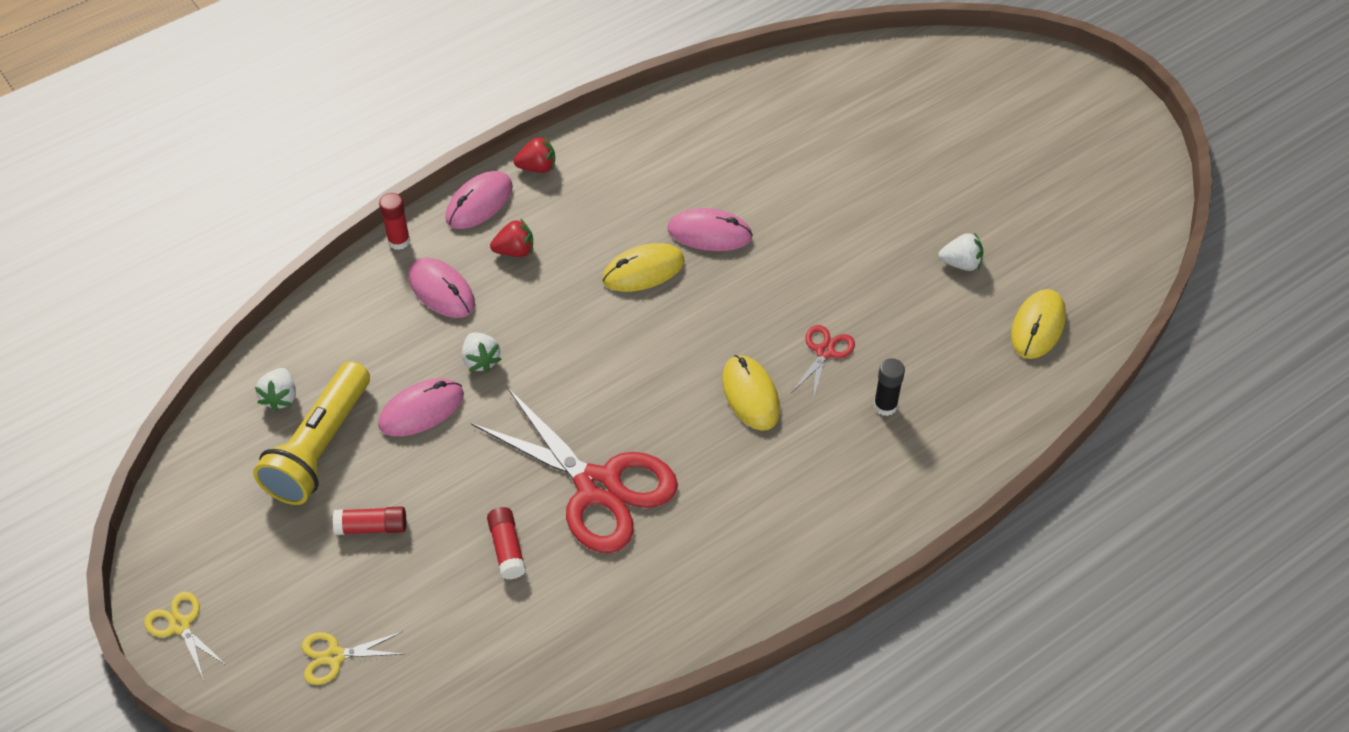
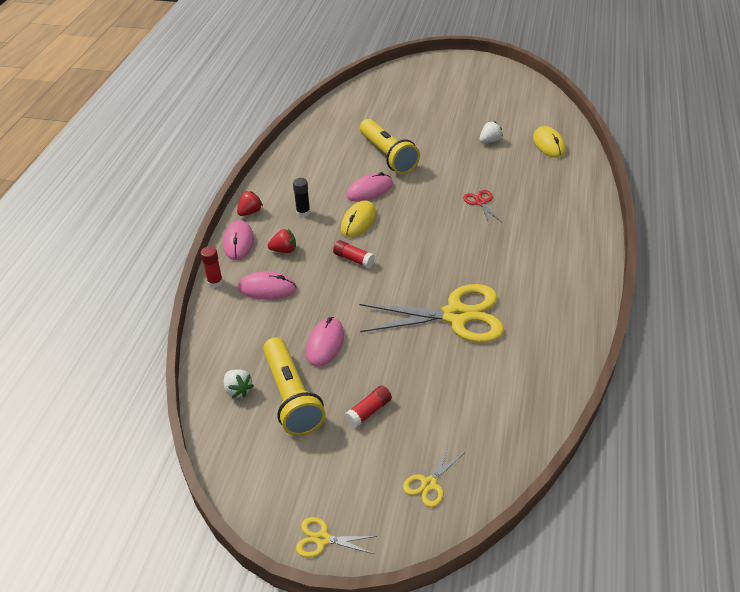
camera: 40 degrees left, 10 degrees down
(481, 360) = (327, 304): white strawberry -> none
(507, 549) = (449, 371): red glue stick -> red glue stick (354, 259)
(515, 251) = (284, 250): red strawberry -> red strawberry turned 45 degrees clockwise
(598, 487) = (456, 316): red scissors -> yellow scissors
(750, 395) = (472, 237): yellow mouse -> none
(795, 194) = (387, 156): none -> yellow flashlight
(885, 406) = (532, 206): black glue stick -> black glue stick (303, 212)

